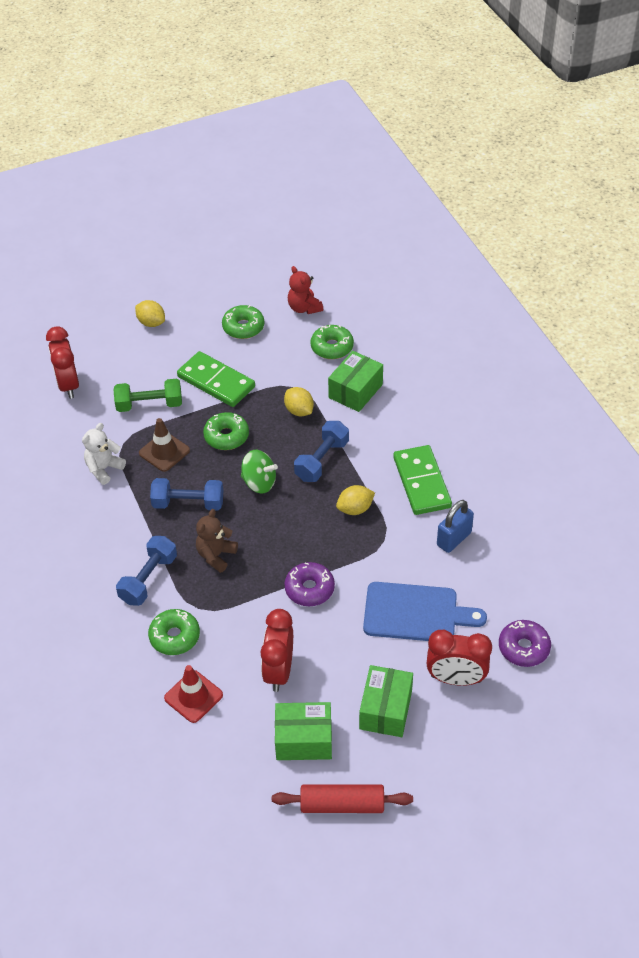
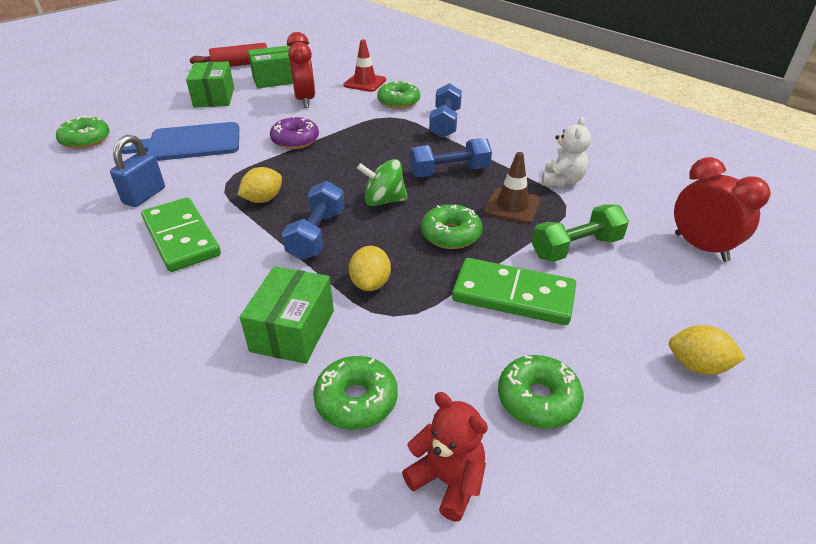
camera: 160 degrees right, 10 degrees down
(216, 555) = (395, 145): brown teddy bear -> none
(299, 411) = (370, 283): yellow lemon -> yellow lemon turned 60 degrees clockwise
(456, 679) = (154, 117): red clock -> none
(523, 648) = (86, 140): purple donut -> green donut

